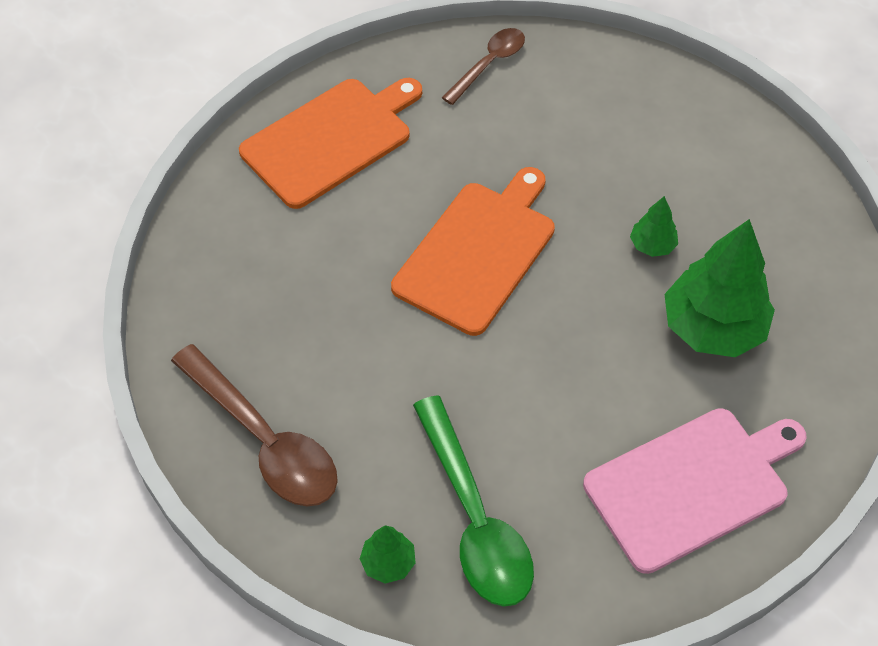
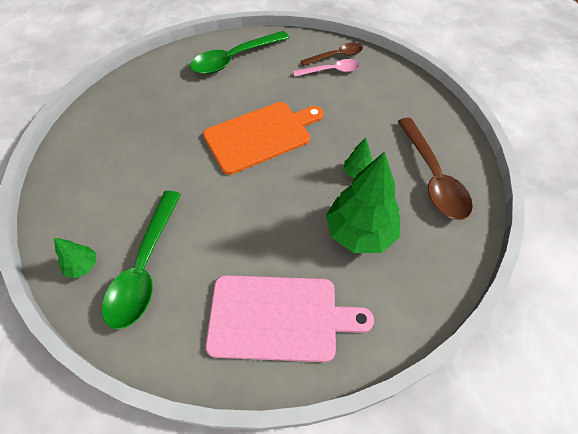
camera: 30 degrees right, 0 degrees up
(264, 440) = (84, 174): brown spoon -> brown spoon (432, 177)
(331, 140) = (234, 59): orange cutting board -> green spoon
(500, 95) = (331, 71): none -> pink spoon

